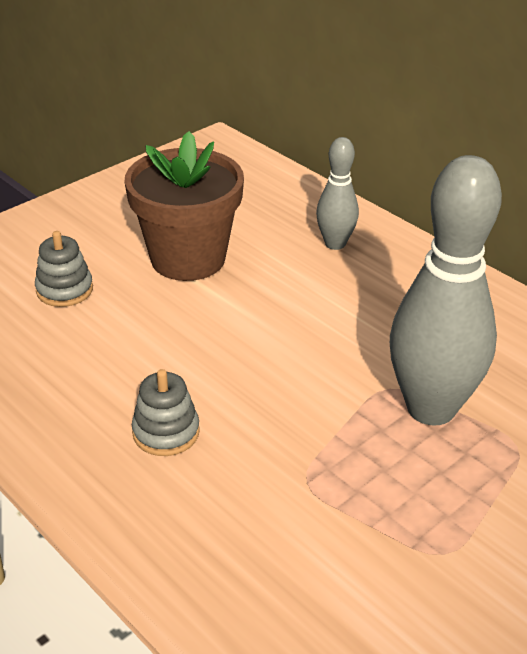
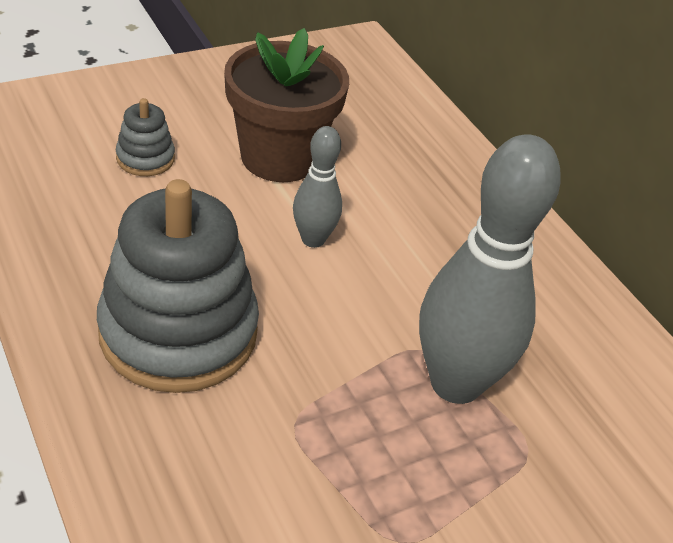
camera: 10 degrees right, 5 degrees up
(166, 432) = (178, 332): grey stacking toy -> grey stacking toy, size x2.27
(335, 244) = (435, 180): grey bowling pin -> grey bowling pin (313, 239)

